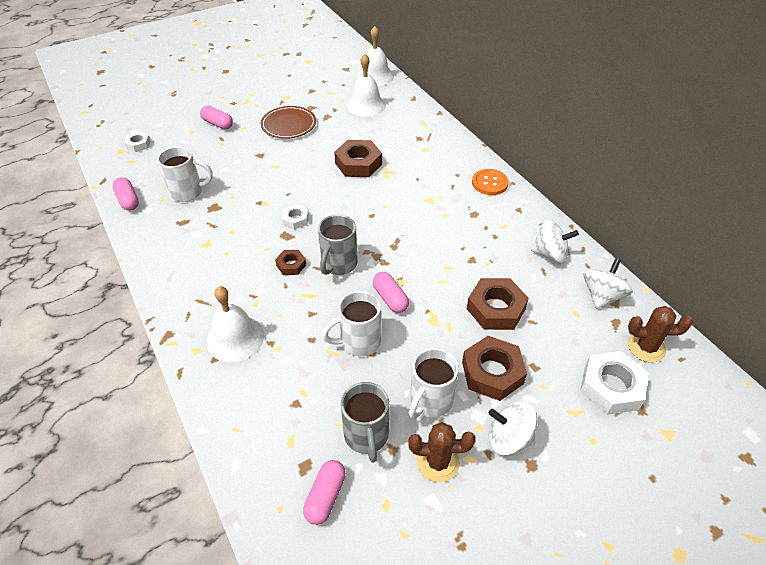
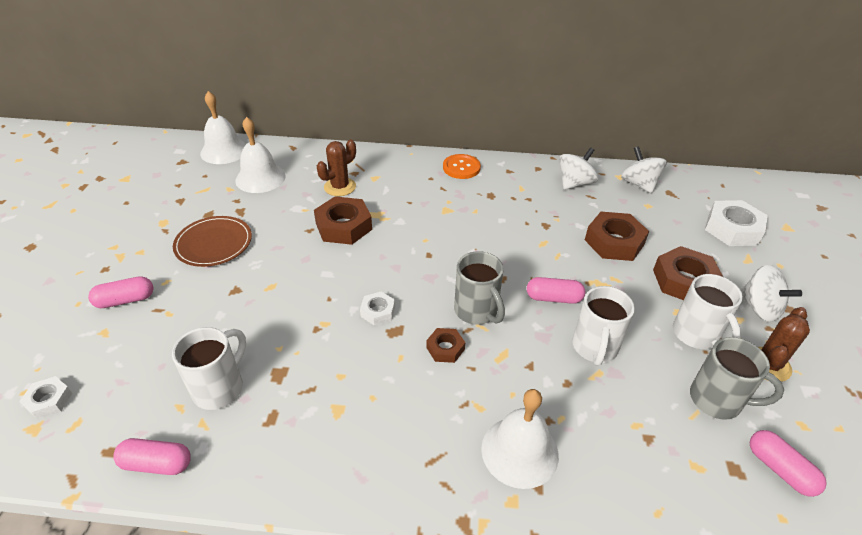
camera: 55 degrees left, 5 degrees down
(508, 438) = (759, 308): white spinning top -> white spinning top turned 90 degrees counterclockwise
(646, 347) = (703, 193): brown cactus -> brown cactus (340, 187)

